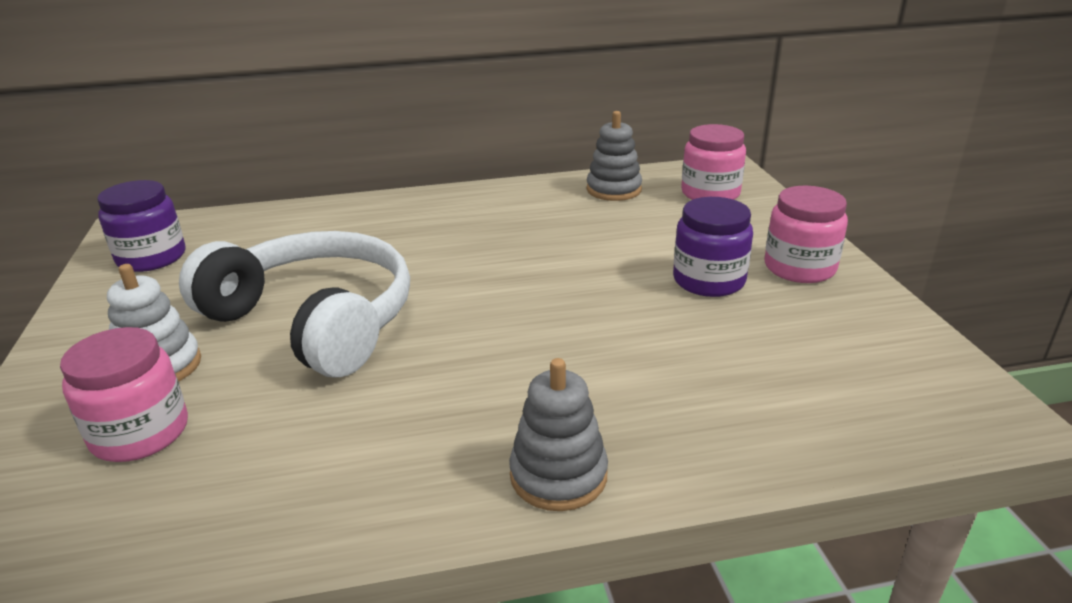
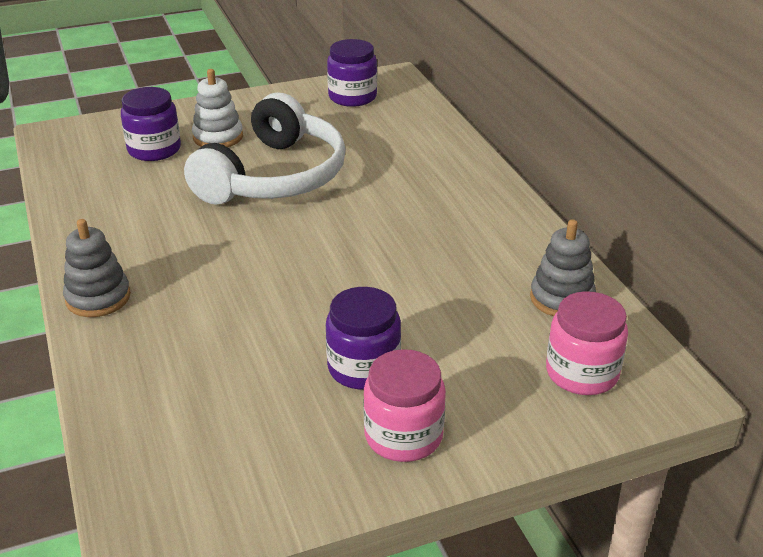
camera: 80 degrees right, 5 degrees up
(140, 433) = (154, 149): pink jar -> purple jar

